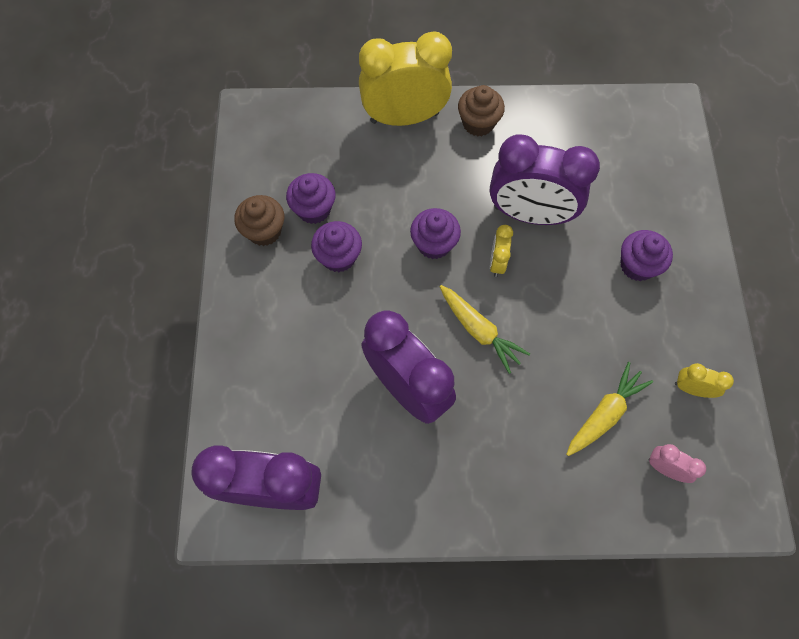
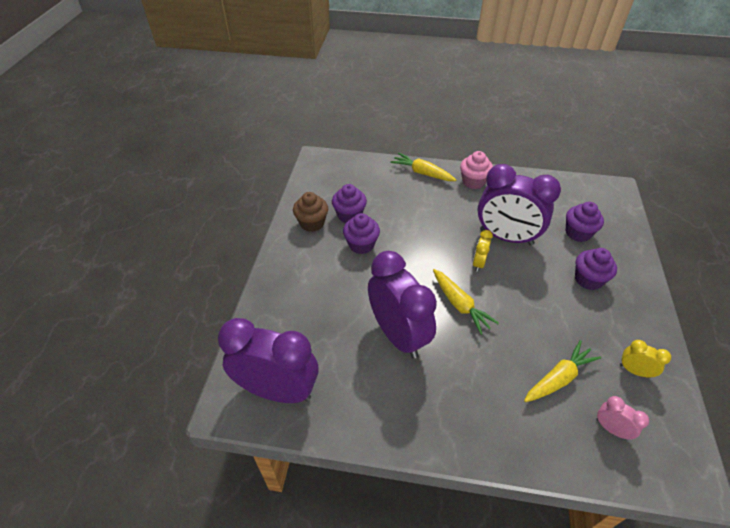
camera: 10 degrees right, 20 degrees down
(404, 117) = (422, 173): yellow clock -> yellow carrot
(434, 244) = (432, 246): purple cupcake -> purple cupcake (578, 233)
(478, 123) = (473, 182): brown cupcake -> pink cupcake

